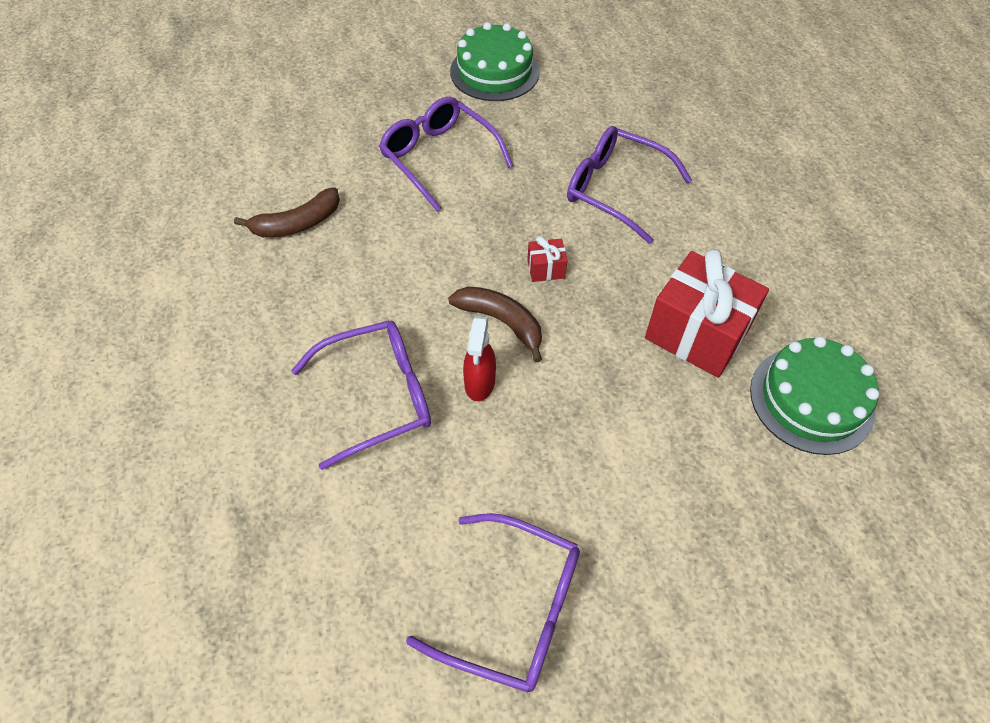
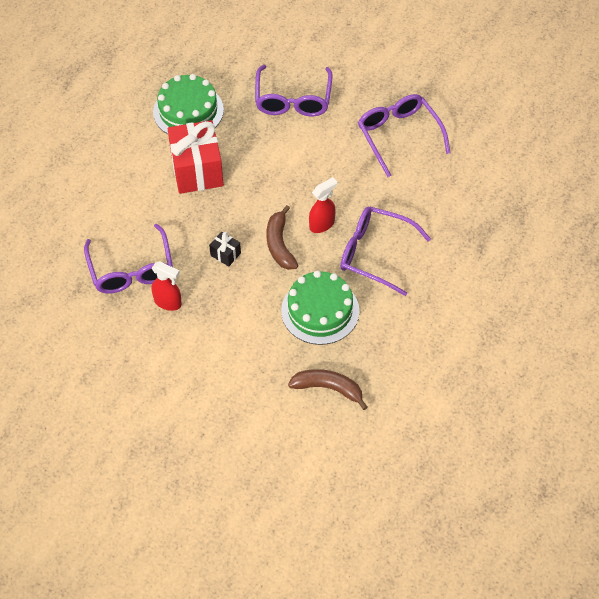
camera: 135 degrees left, 0 degrees up
(439, 158) = (201, 372): purple glasses -> purple glasses (293, 100)
(494, 71) = (87, 416): green cake -> green cake (320, 311)
(542, 188) = (168, 302): none -> red spray bottle
(546, 269) = (225, 254): red gift -> black gift

